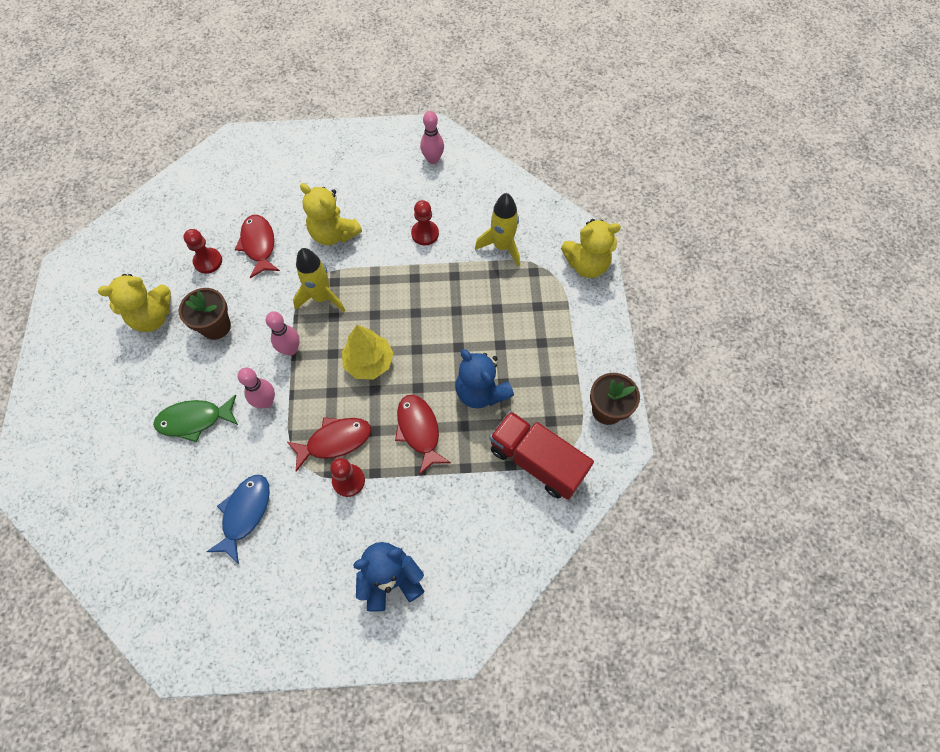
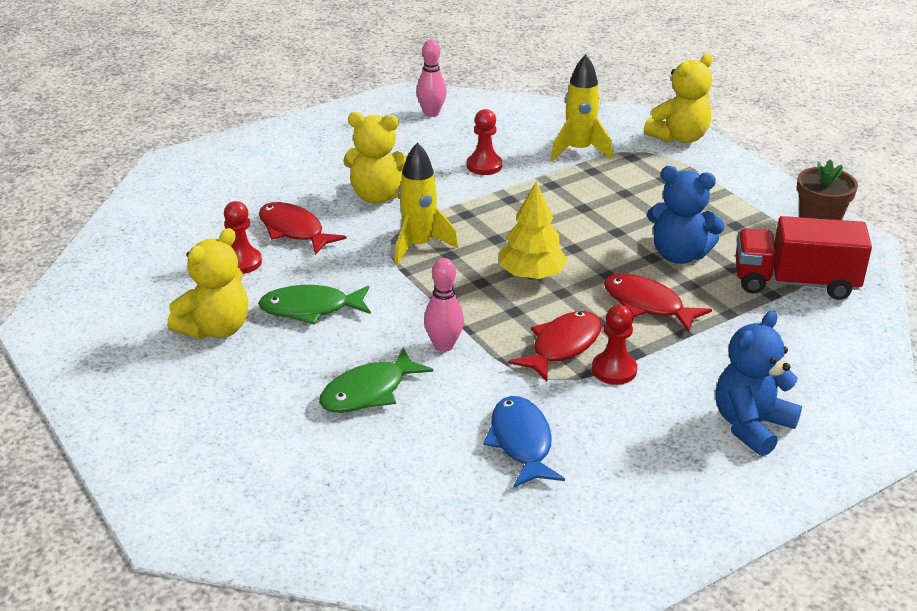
camera: 30 degrees left, 30 degrees down
(216, 326) = (310, 309): brown flower pot -> green fish
(290, 349) = (426, 296): pink bowling pin -> none

